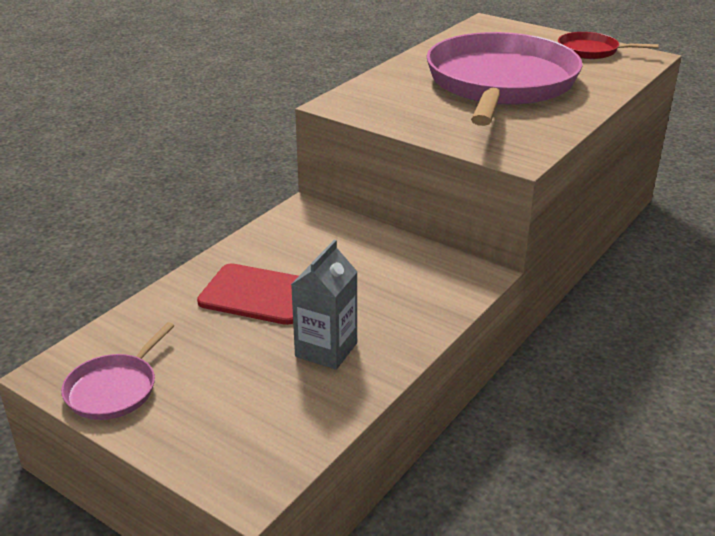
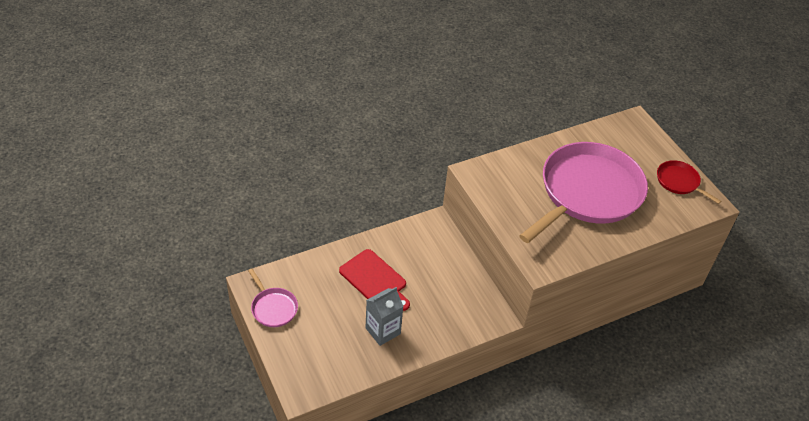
camera: 25 degrees right, 15 degrees up
(114, 389) = (273, 308): pink pan -> pink pan turned 90 degrees counterclockwise

